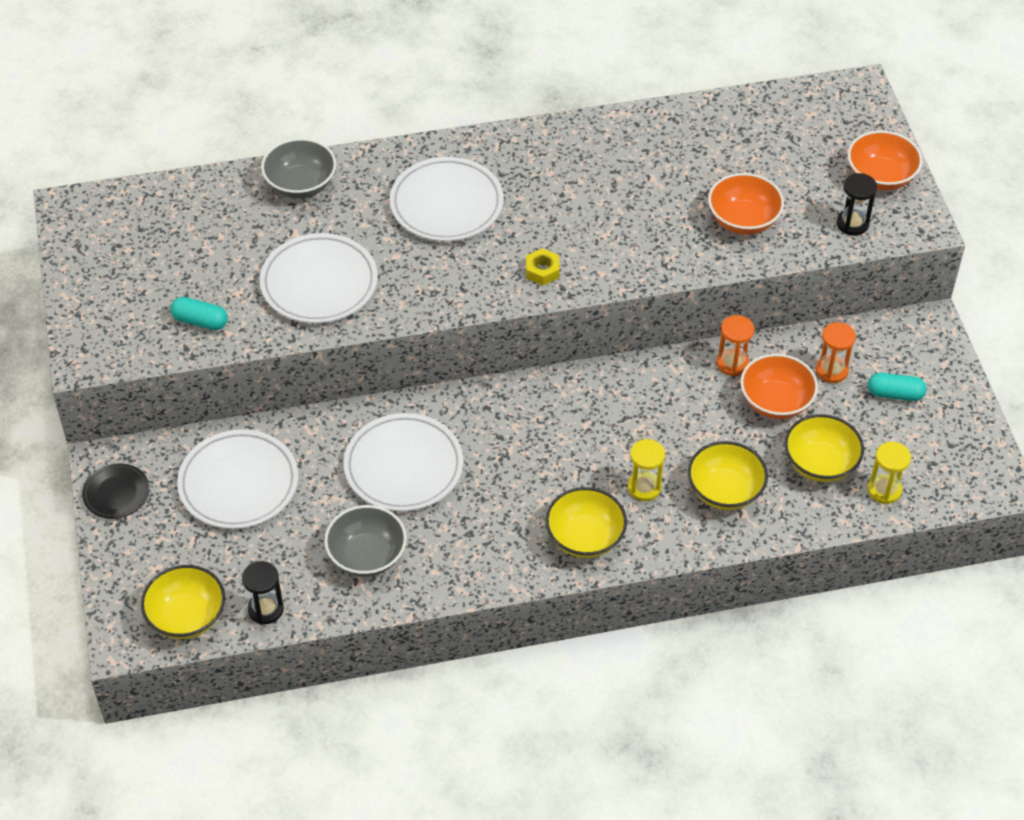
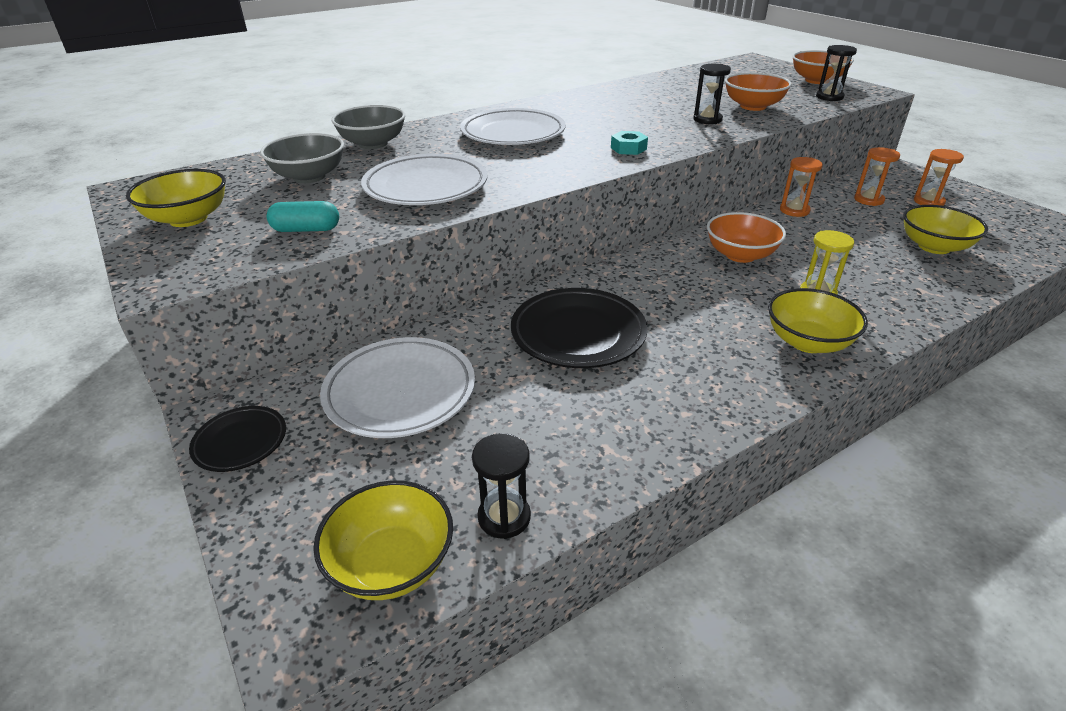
camera: 20 degrees left, 15 degrees down
(367, 556) = (596, 419): grey bowl -> grey bowl (309, 177)
(403, 467) = (578, 333): white plate -> black plate
(542, 271) = (628, 148): yellow nut -> turquoise nut
(668, 235) = (707, 119): none -> black hourglass
(725, 491) = (886, 279): yellow bowl -> yellow bowl (188, 219)
(776, 401) = (853, 222): orange bowl -> orange bowl (740, 255)
(884, 490) = (1003, 250): yellow hourglass -> none
(895, 394) = (928, 202): turquoise capsule -> orange hourglass

